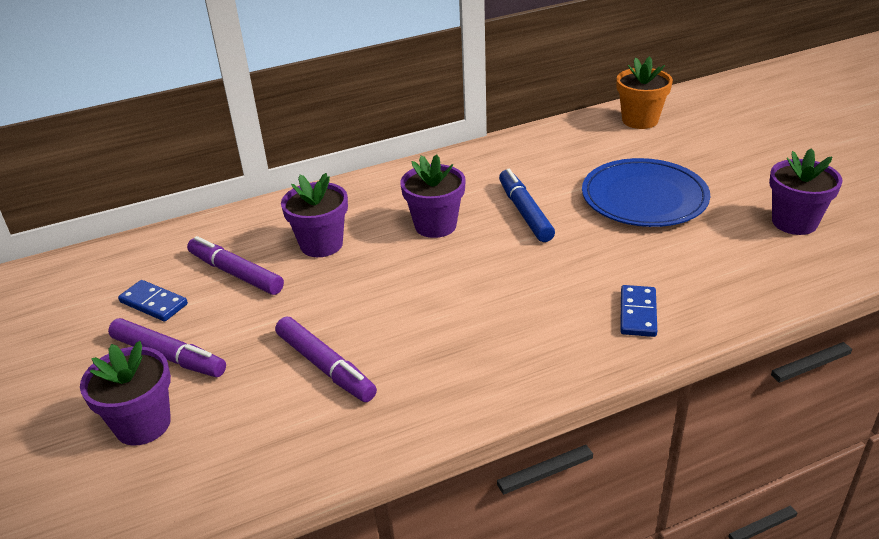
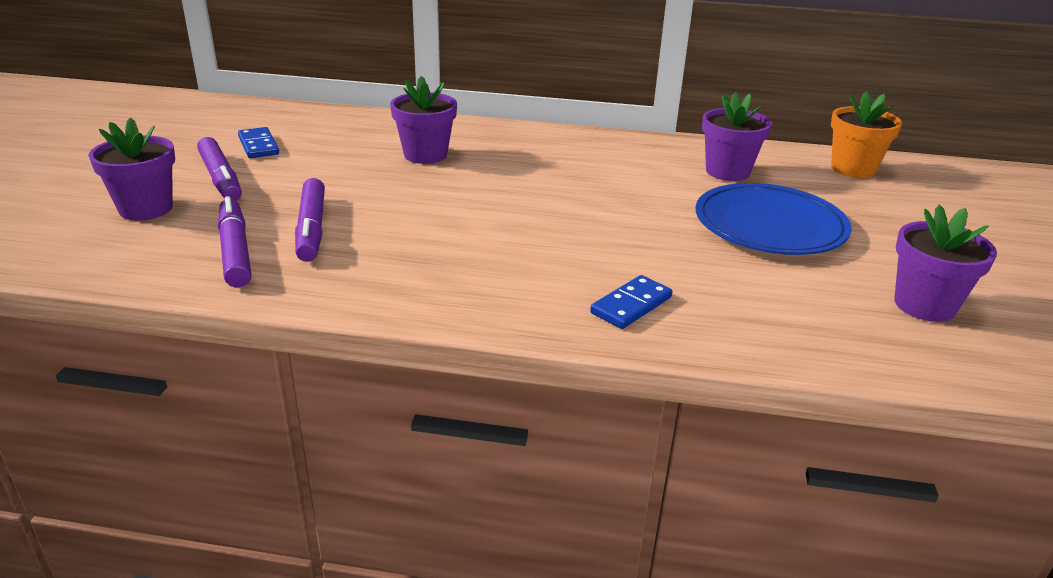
camera: 30 degrees right, 5 degrees down
(236, 273) = (338, 149): purple marker -> purple marker (235, 251)
(435, 225) = (535, 175): purple flower pot -> purple flower pot (727, 172)
(525, 212) = (630, 194): blue marker -> none

